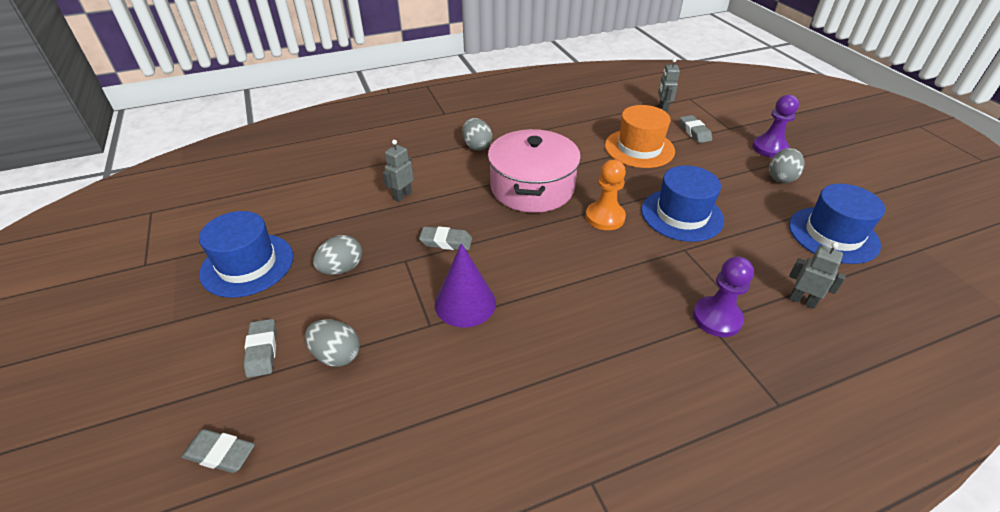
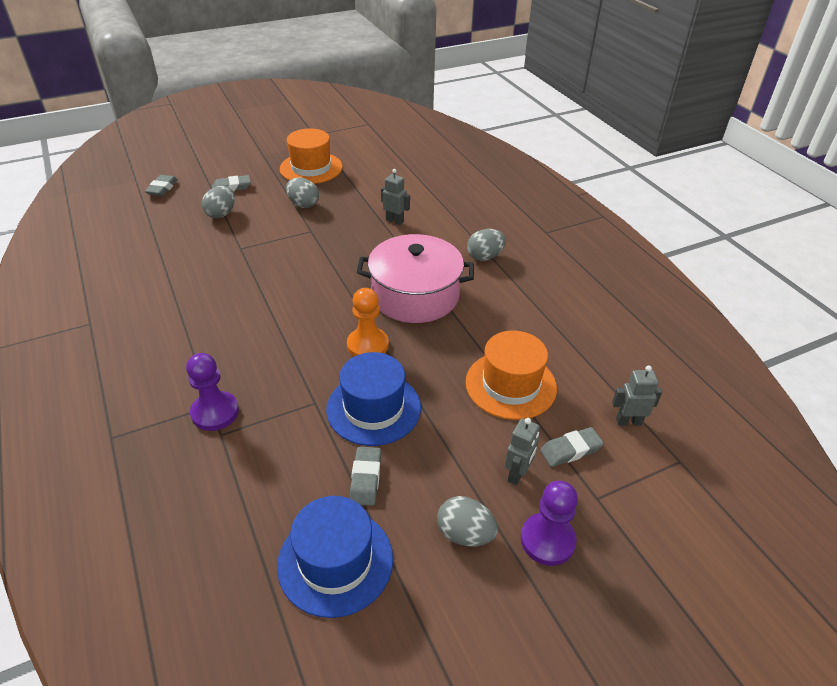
camera: 85 degrees right, 0 degrees up
(247, 264) = (311, 168): blue hat -> orange hat
(446, 242) = (332, 248): grey eraser -> grey eraser (365, 479)
(465, 303) = (259, 262): purple cone -> none
(802, 301) = (225, 490): grey robot -> grey robot (517, 474)

